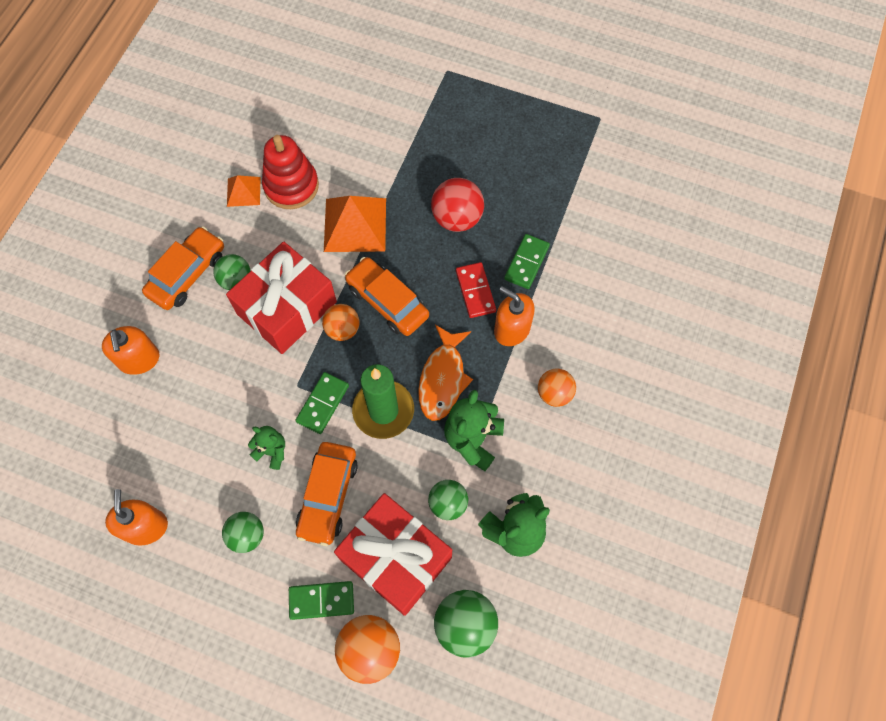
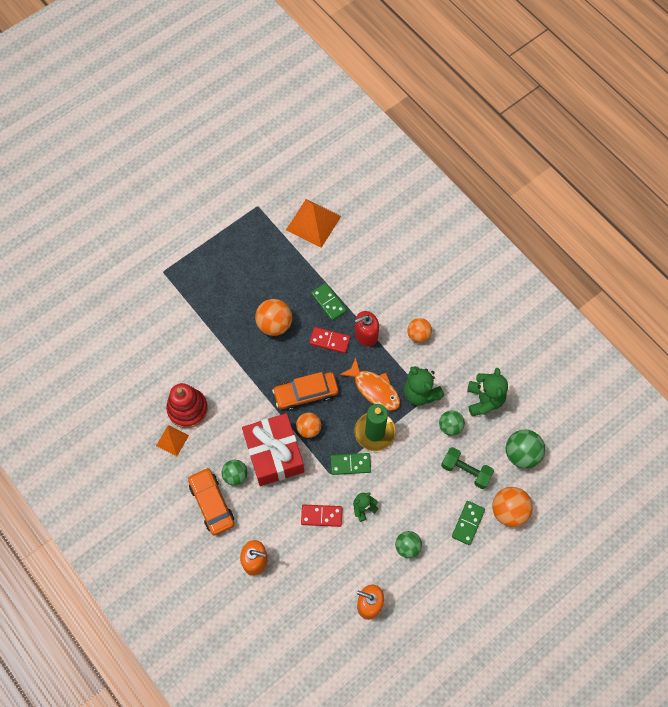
camera: 60 degrees left, 0 degrees up
(235, 405) = (321, 516): none -> red domino
(323, 404) = (350, 464): green domino -> green domino turned 60 degrees counterclockwise
(328, 496) = (409, 489): orange car -> none
(355, 224) = (241, 385): orange pyramid -> orange pyramid (313, 223)
(396, 558) = (466, 471): red gift -> green dumbbell
(457, 218) = (274, 324): red ball -> orange ball
(512, 329) = (366, 334): orange soap dispenser -> red soap dispenser

